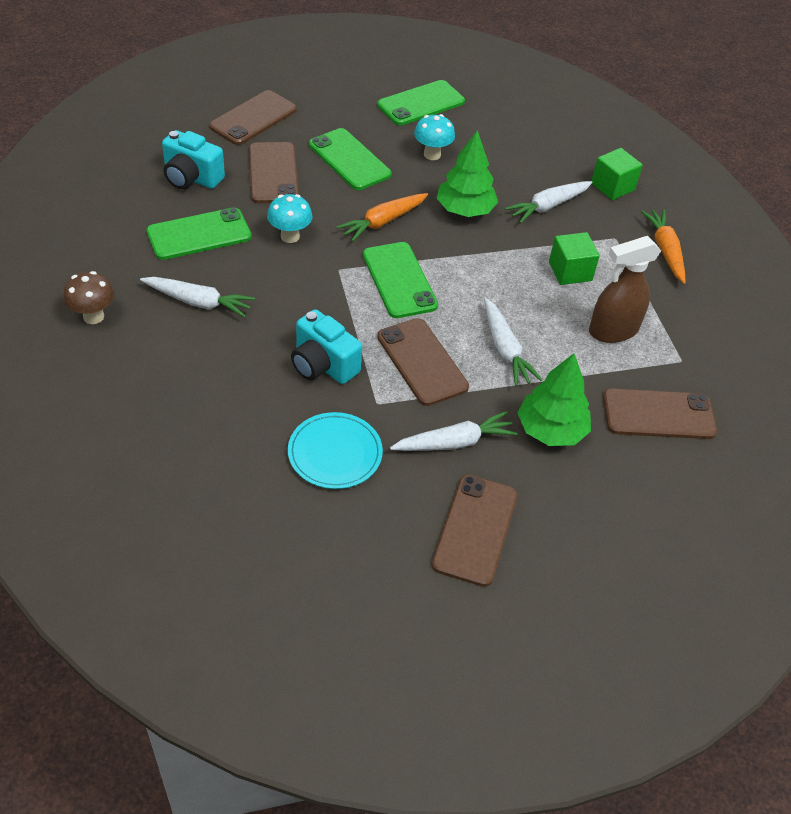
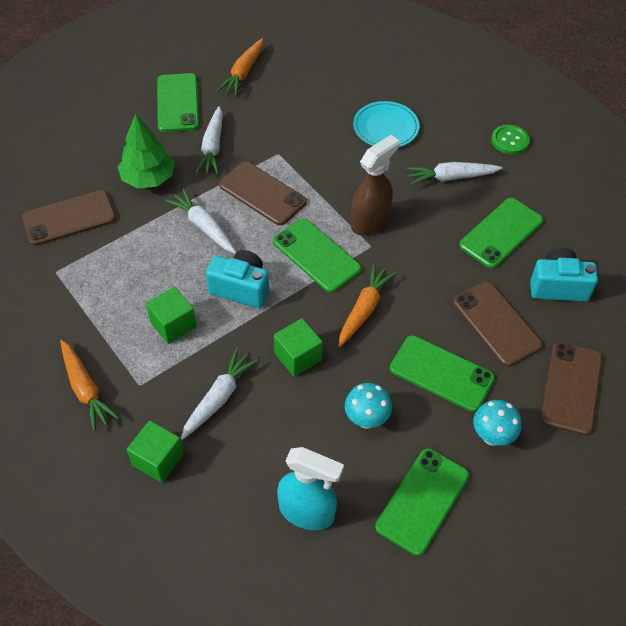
camera: 160 degrees right, 5 degrees up
(93, 316) = (510, 141): brown mushroom -> green button
(290, 236) = (430, 261): turquoise mushroom -> turquoise mushroom (492, 436)
(323, 365) = (331, 165): turquoise camera -> turquoise camera (241, 288)
(335, 453) = (287, 114): turquoise plate -> turquoise plate (386, 127)
(357, 546) = (243, 73): none -> orange carrot
(454, 442) = (213, 147): white carrot -> white carrot turned 45 degrees counterclockwise
(465, 210) = (298, 356): green tree -> green cube
(475, 529) = (178, 103): brown phone -> green phone
(508, 125) = (307, 512): none -> turquoise spray bottle
(613, 331) = (120, 277): brown spray bottle -> brown spray bottle (370, 221)

